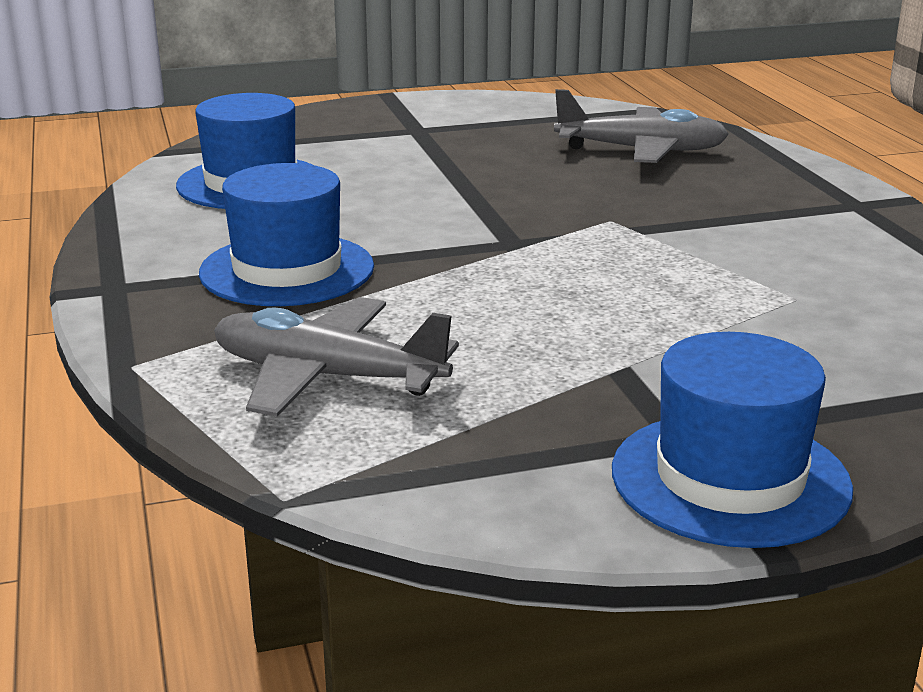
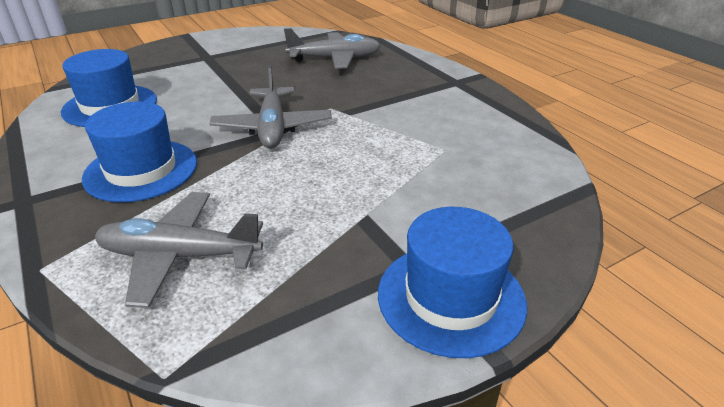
camera: 15 degrees left, 10 degrees up
(505, 237) = (272, 127): none -> grey plane

